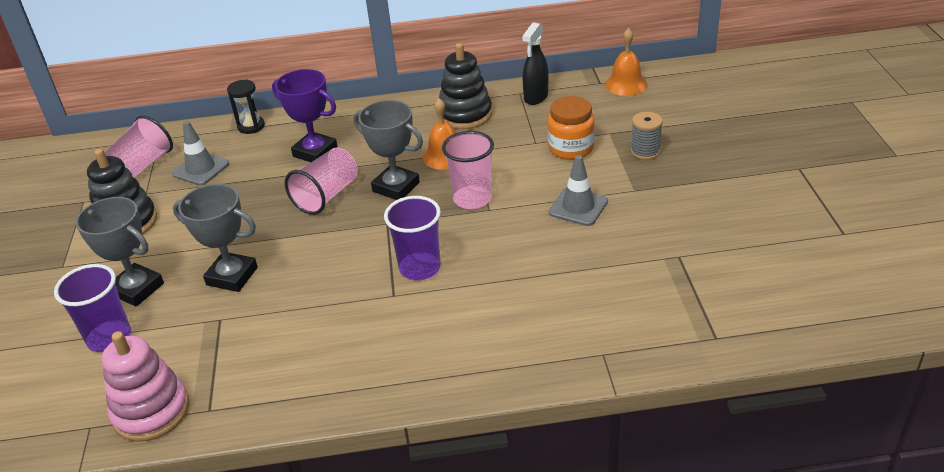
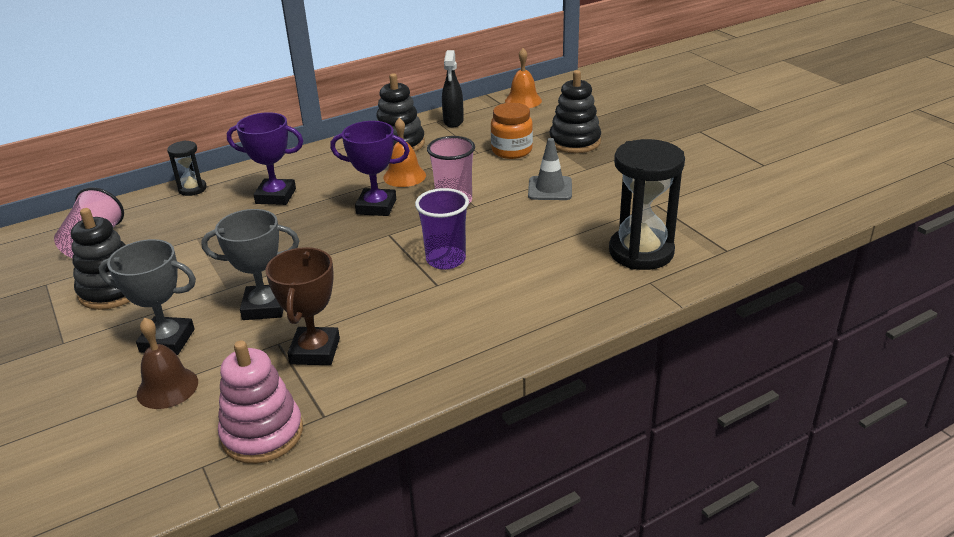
camera: 25 degrees left, 5 degrees down
(109, 338) = (167, 387): purple cup -> brown bell
(201, 169) = (163, 231): grey traffic cone -> none
(243, 338) = (315, 351): none -> brown trophy
(327, 196) = (314, 226): pink cup -> none
(396, 187) = (376, 207): grey trophy -> purple trophy
(619, 313) = (641, 252): none -> black hourglass
(645, 151) = (574, 142): grey spool -> black stacking toy

